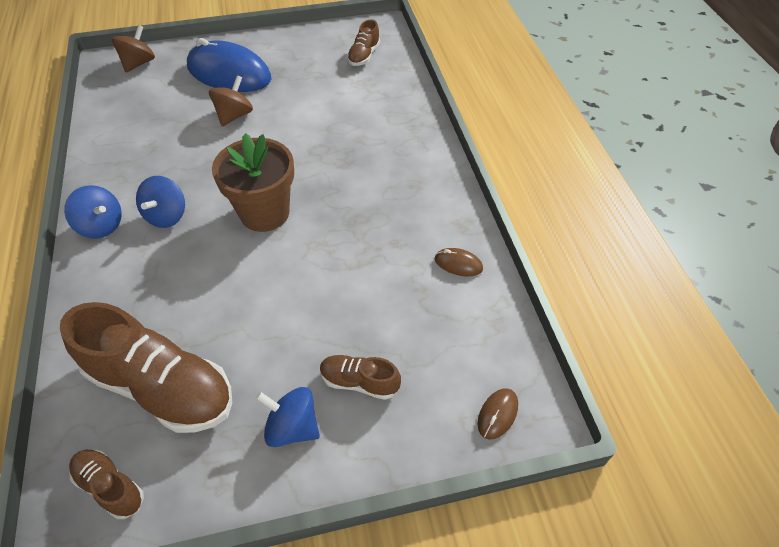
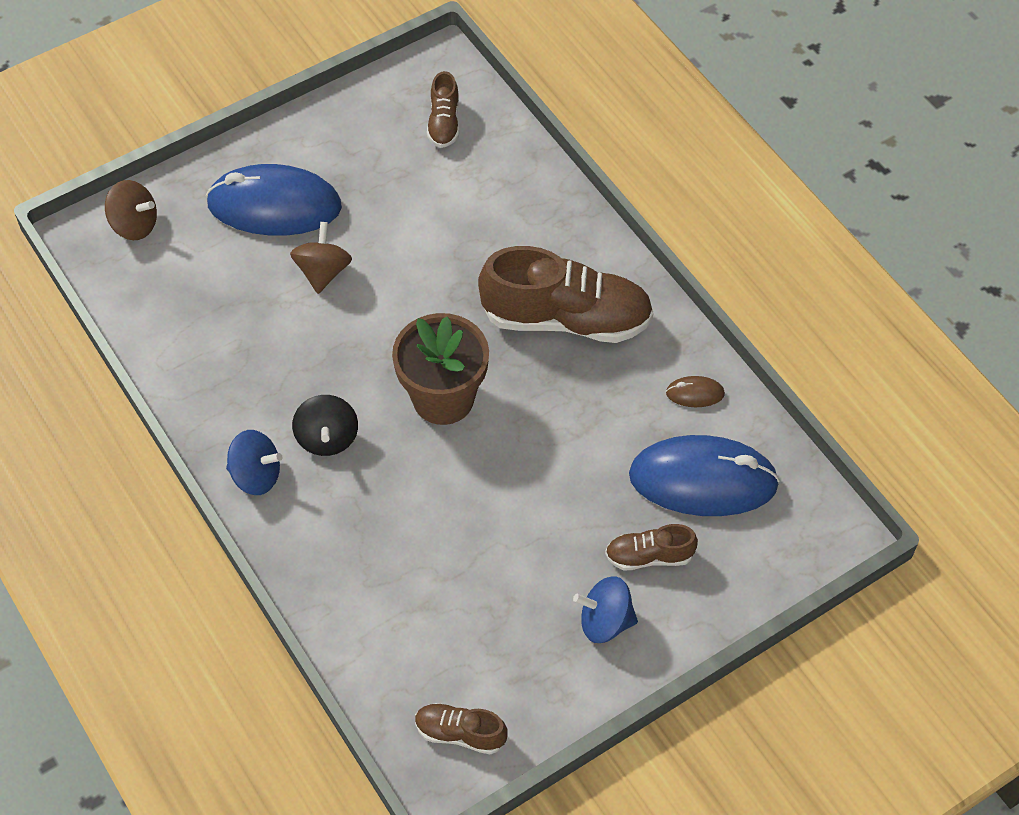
camera: 20 degrees left, 5 degrees up
(139, 63) = (134, 225): brown spinning top -> brown spinning top turned 105 degrees clockwise
(162, 386) = (449, 628): brown shoe -> brown shoe (566, 319)
(167, 216) = (327, 438): blue spinning top -> black spinning top
(435, 333) = (703, 480): none -> blue mouse
(497, 414) = (798, 543): brown mouse -> none

